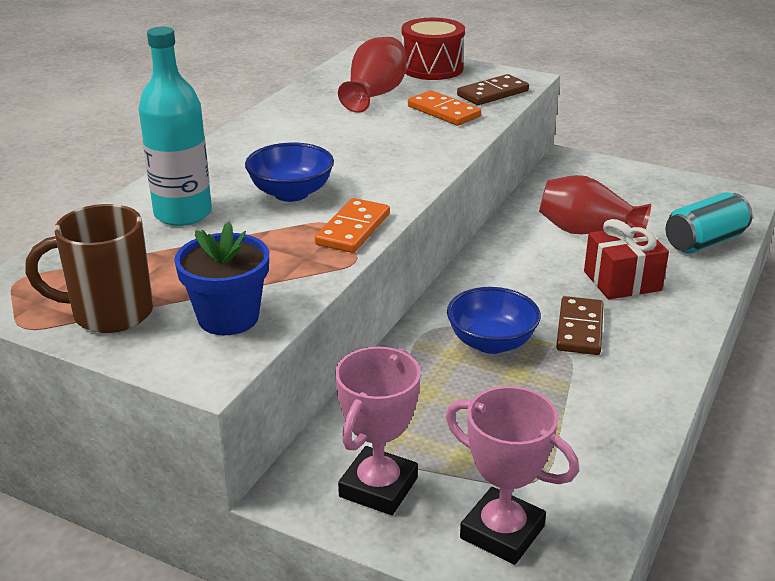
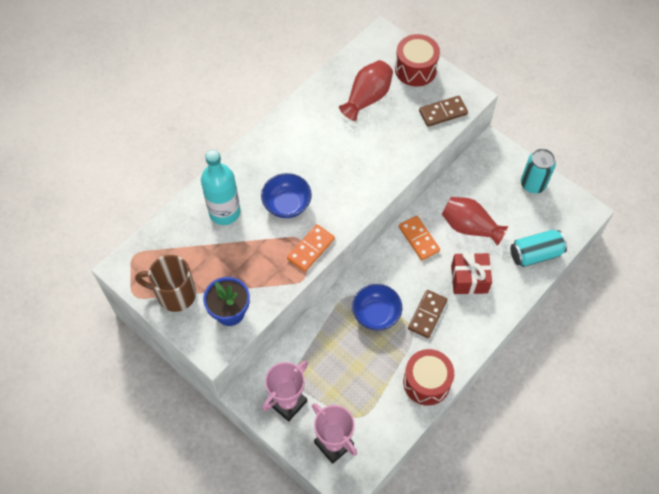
camera: 15 degrees right, 30 degrees up
(444, 111) = (403, 129): orange domino -> orange domino (419, 239)
(631, 410) = (426, 382): none -> red drum
(650, 182) = (533, 184): none -> turquoise can

